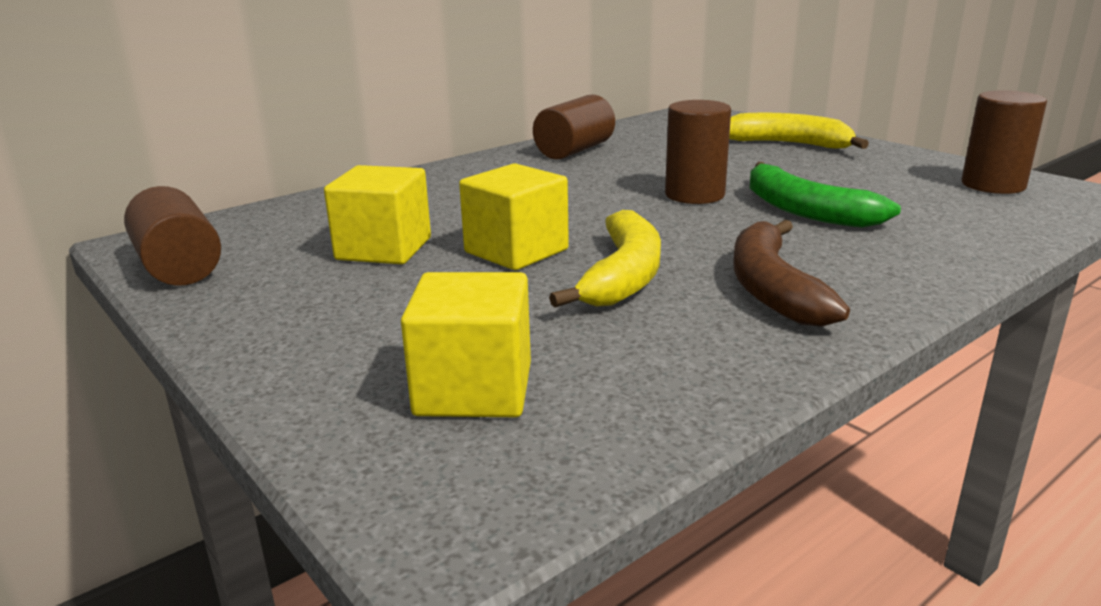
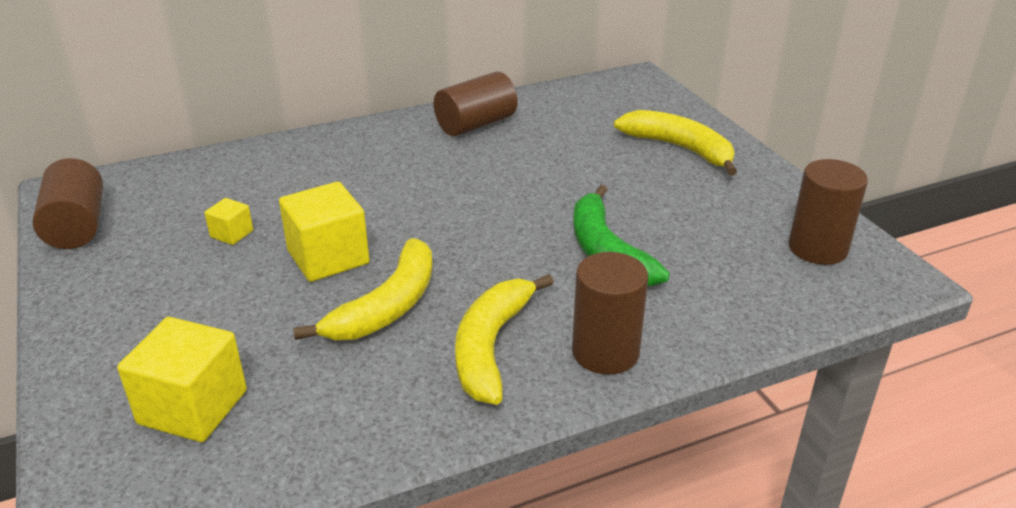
camera: 15 degrees right, 10 degrees up
(384, 249) = (231, 234): yellow cube -> yellow cube, size x0.50
(694, 195) = (529, 210): brown cylinder -> brown cylinder (605, 352)
(772, 288) = (491, 347): brown banana -> yellow banana

